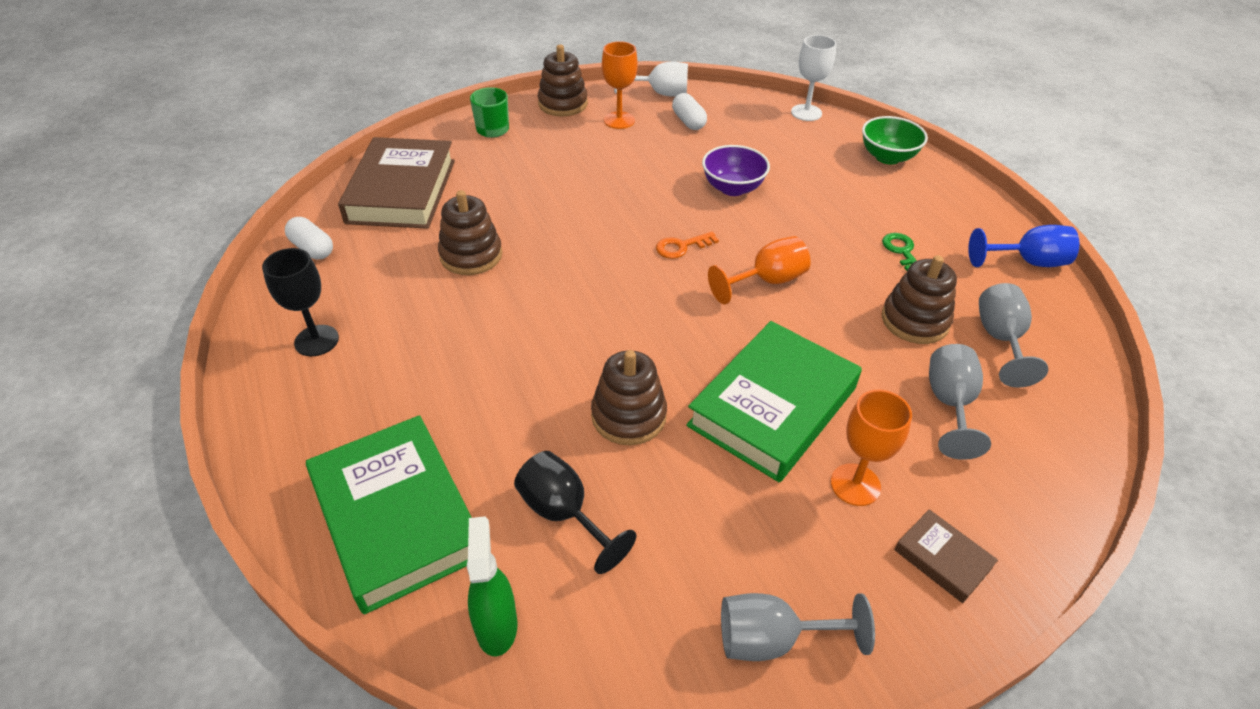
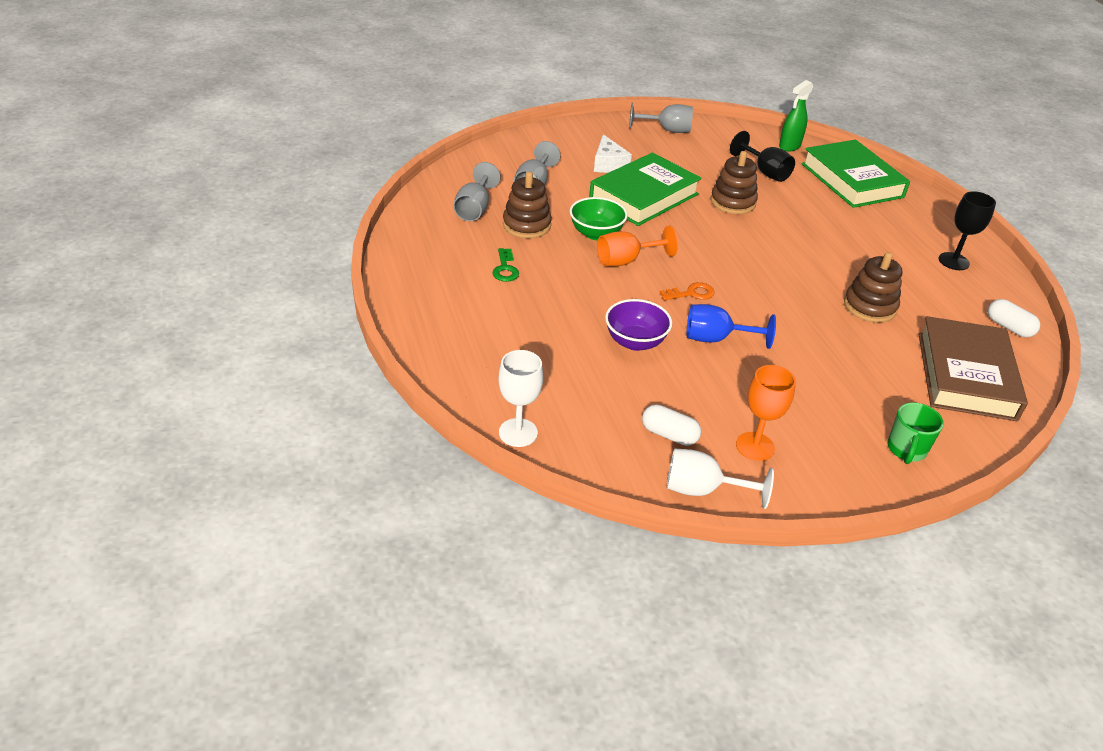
camera: 175 degrees left, 5 degrees down
(496, 625) = (789, 146): green spray bottle -> green spray bottle turned 45 degrees clockwise
(563, 104) = (831, 484): brown stacking toy -> none
(688, 121) = (669, 435): white capsule -> white capsule turned 45 degrees counterclockwise
(855, 484) = (608, 164): orange goblet -> white cheese
(887, 157) = (457, 359): green bowl -> green bowl (596, 234)
(942, 559) = (577, 139): brown book -> none
(1027, 262) = (407, 250): blue goblet -> blue goblet (716, 339)

